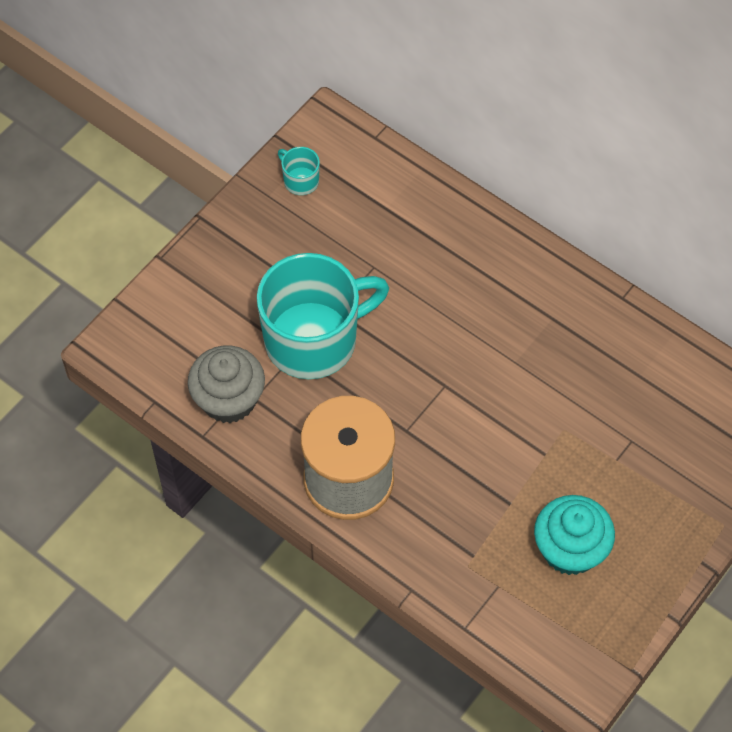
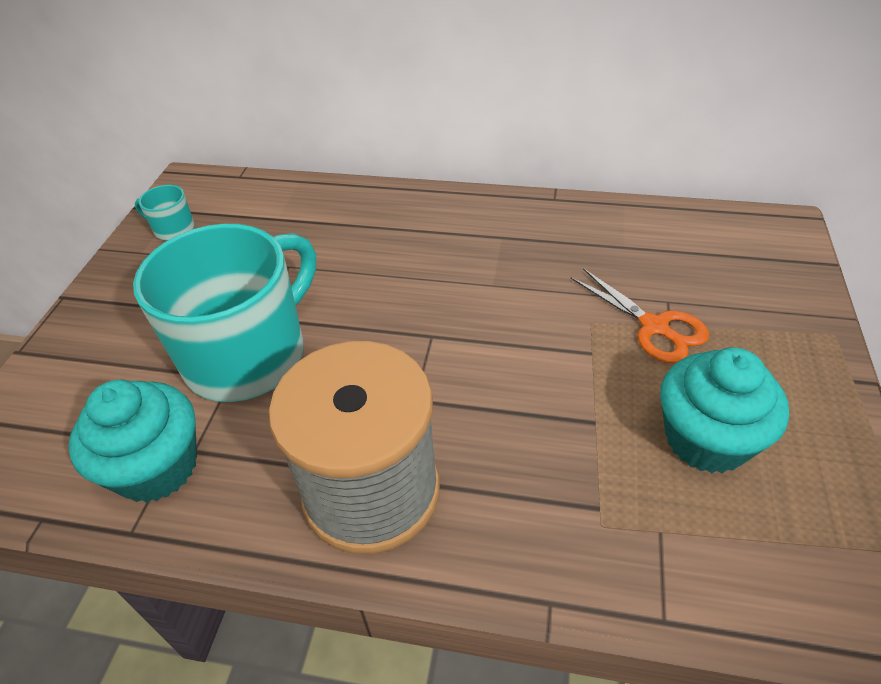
camera: 25 degrees left, 15 degrees down
(229, 399) = (157, 467): grey cupcake -> turquoise cupcake
(604, 456) = (654, 327): none -> orange scissors

